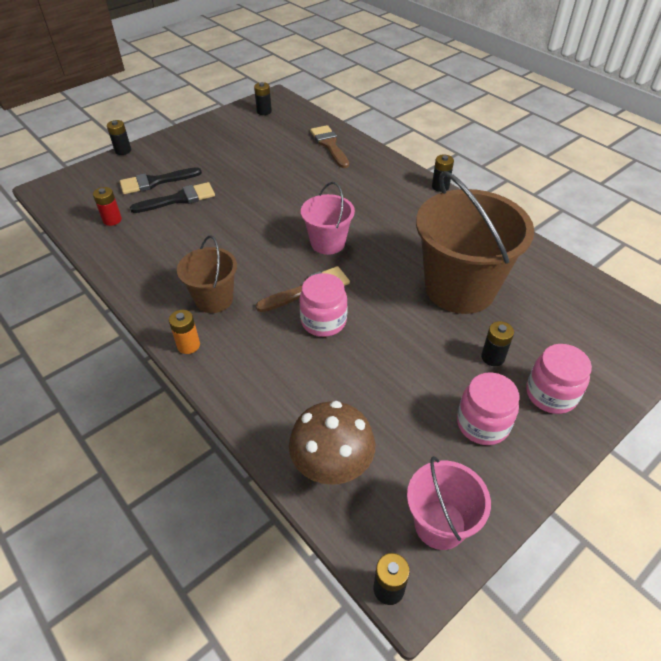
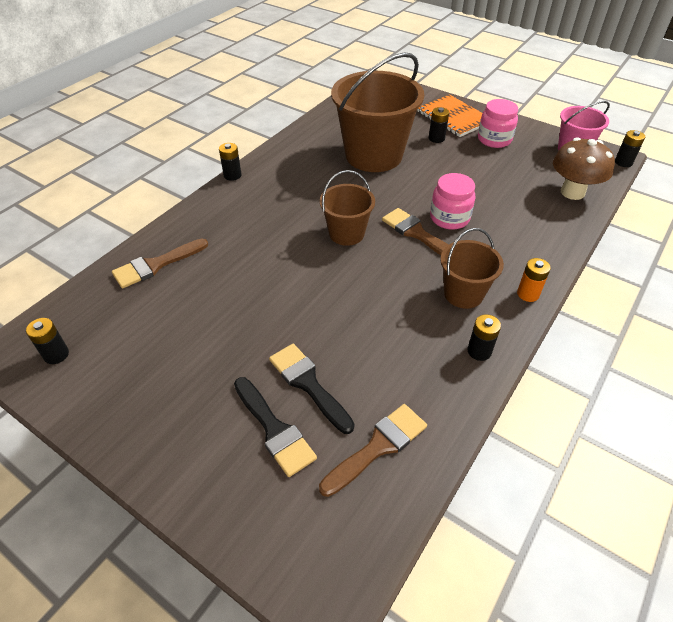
camera: 105 degrees left, 0 degrees up
(112, 220) = (378, 447): red battery -> brown brush
(123, 150) = (189, 522): black battery -> black battery (479, 351)
(328, 243) = (346, 233): pink bucket -> brown bucket
(551, 394) = (453, 117): pink jar -> orange notebook

